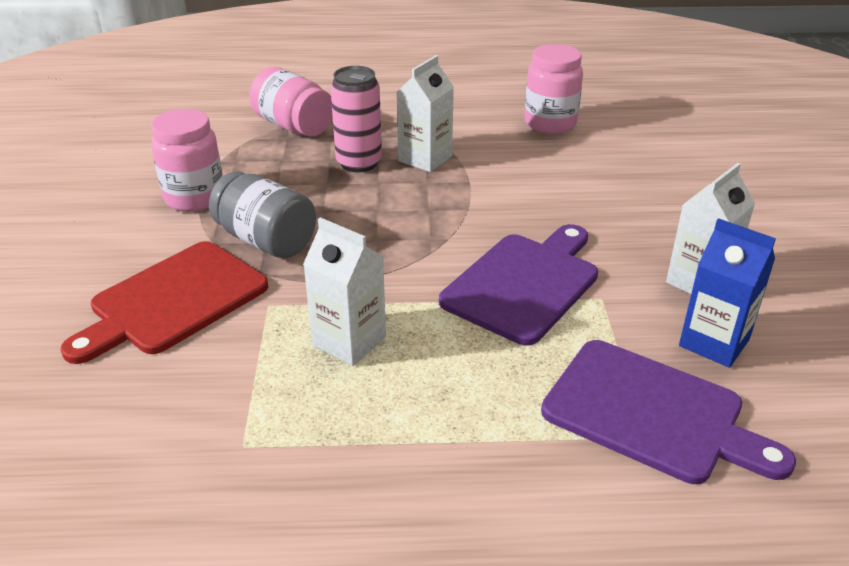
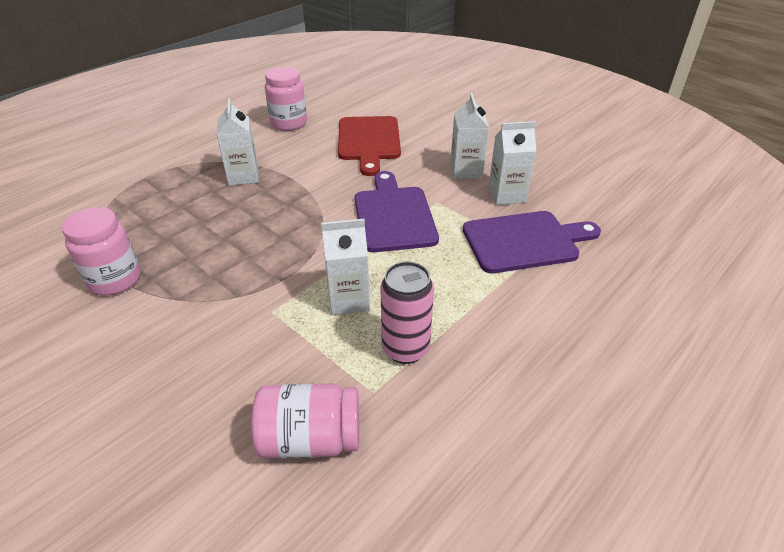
camera: 45 degrees left, 5 degrees up
(173, 301) = (203, 349): red cutting board -> red cutting board (368, 141)
(266, 240) = (212, 276): grey jar -> none
(293, 126) = (120, 197): pink jar -> pink jar (310, 439)
(359, 163) = (204, 199): pink can -> pink can (405, 349)
(714, 343) = (506, 195): blue carton -> white carton

